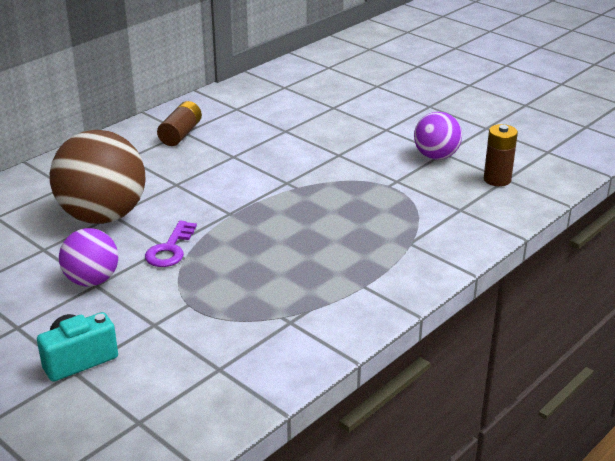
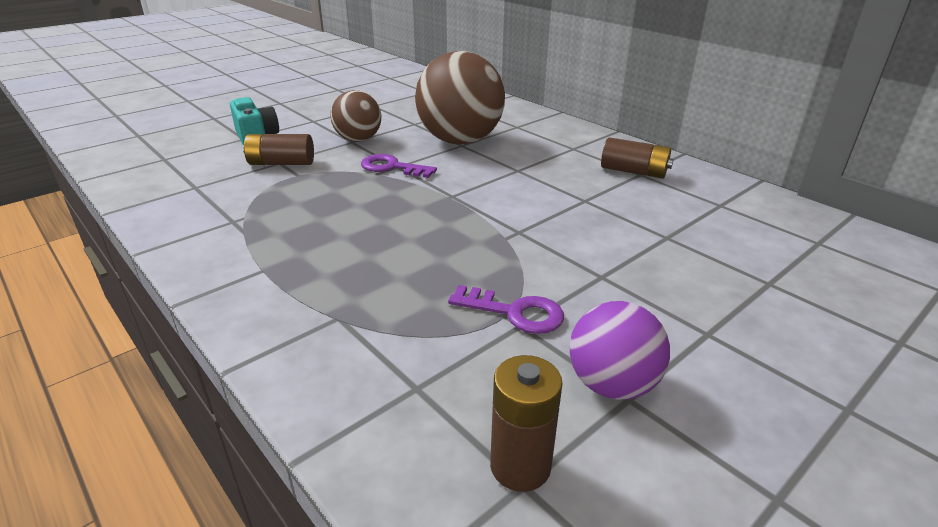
camera: 95 degrees right, 0 degrees up
(92, 280) = (358, 140): purple ball -> brown ball
(157, 322) = (281, 163): none -> brown battery
(385, 182) = (515, 312): none -> purple key

